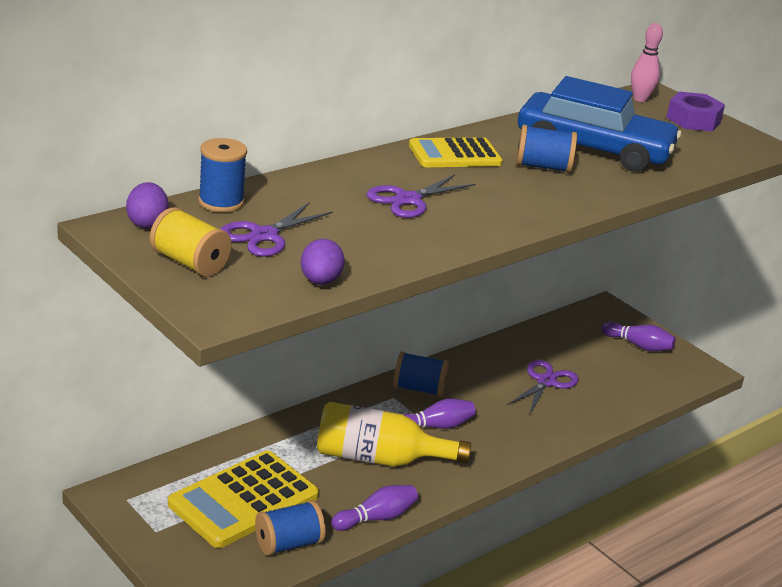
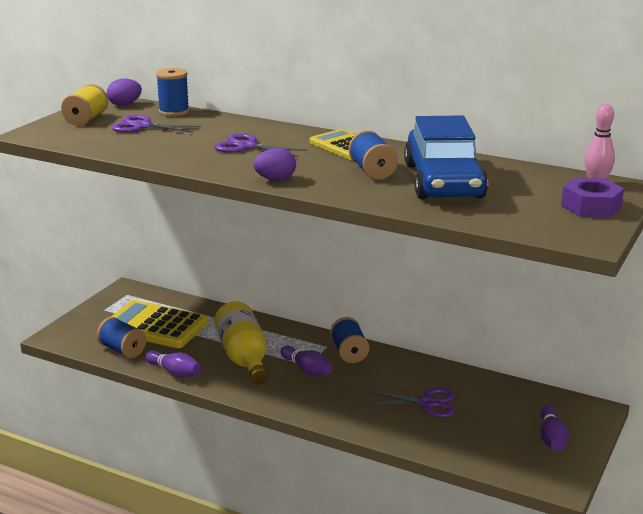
camera: 70 degrees right, 5 degrees down
(320, 281) = (97, 146): purple egg -> purple egg (275, 179)

